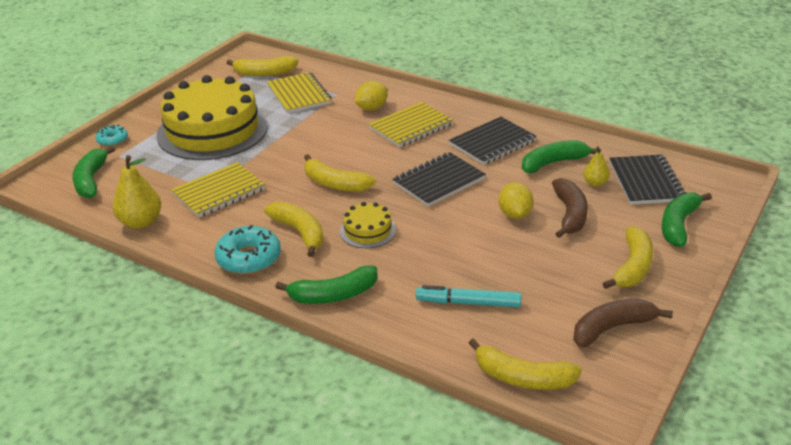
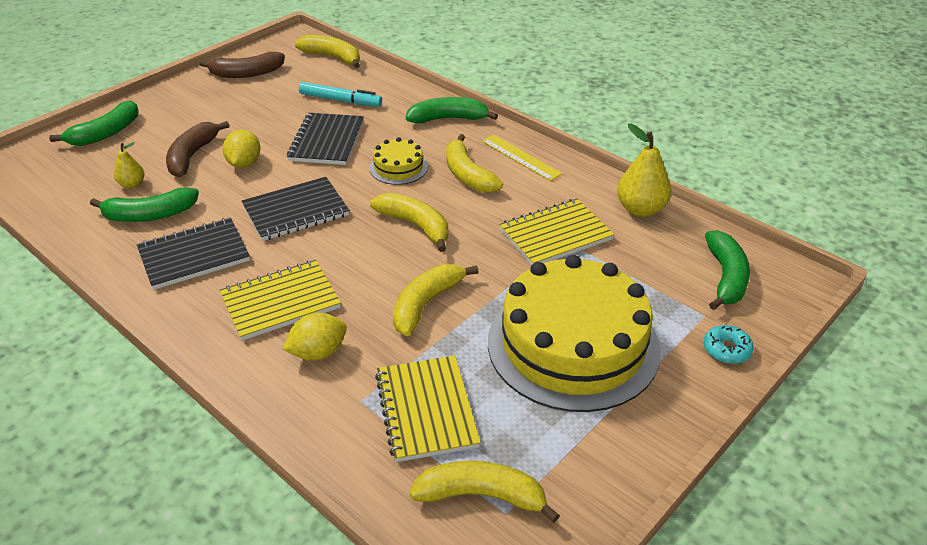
camera: 170 degrees left, 5 degrees up
(249, 258) = (521, 157): turquoise donut -> yellow ruler
(632, 267) = (186, 107): yellow banana -> yellow banana (426, 304)
(646, 182) = (79, 178): black notebook -> black notebook (327, 141)

